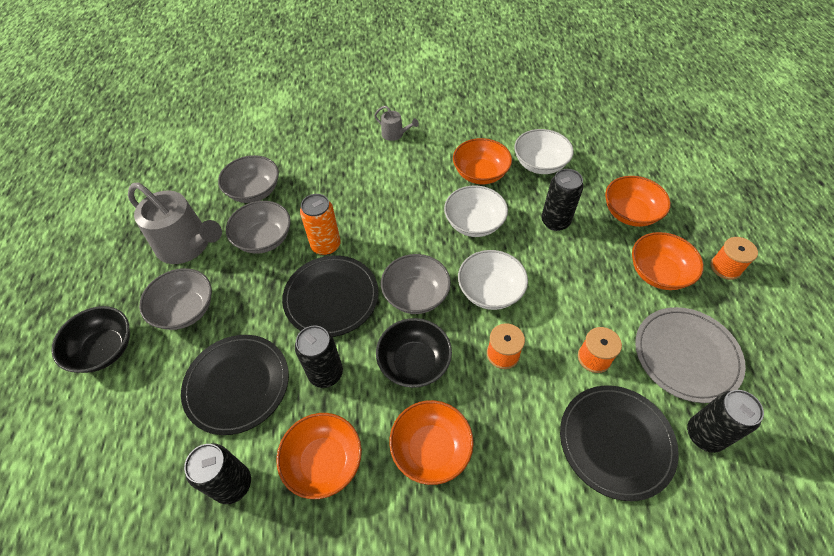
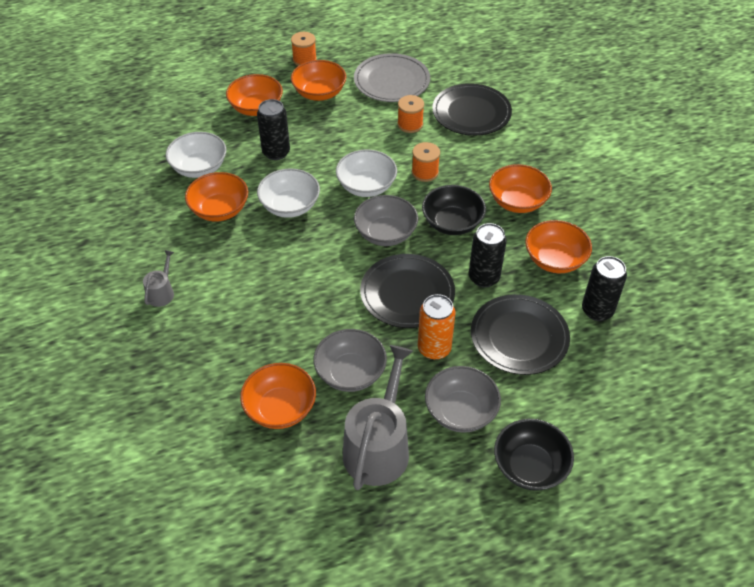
camera: 105 degrees left, 5 degrees down
(254, 191) = (280, 408): grey bowl -> orange bowl
(326, 245) = (346, 314): orange can -> orange can (434, 348)
(704, 434) = (449, 75): black can -> none

